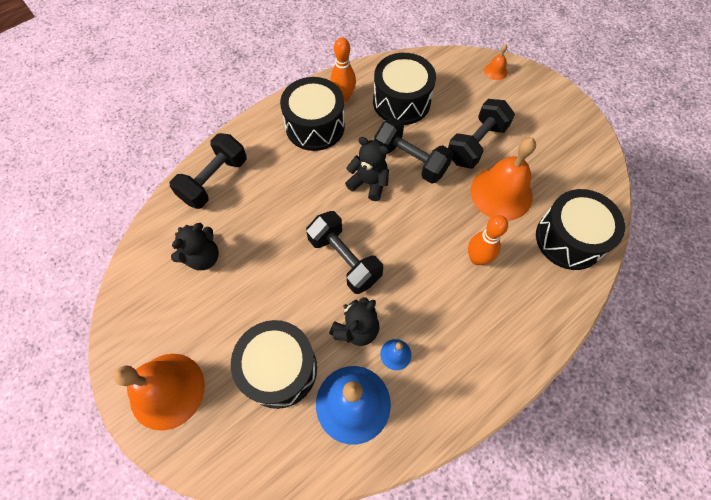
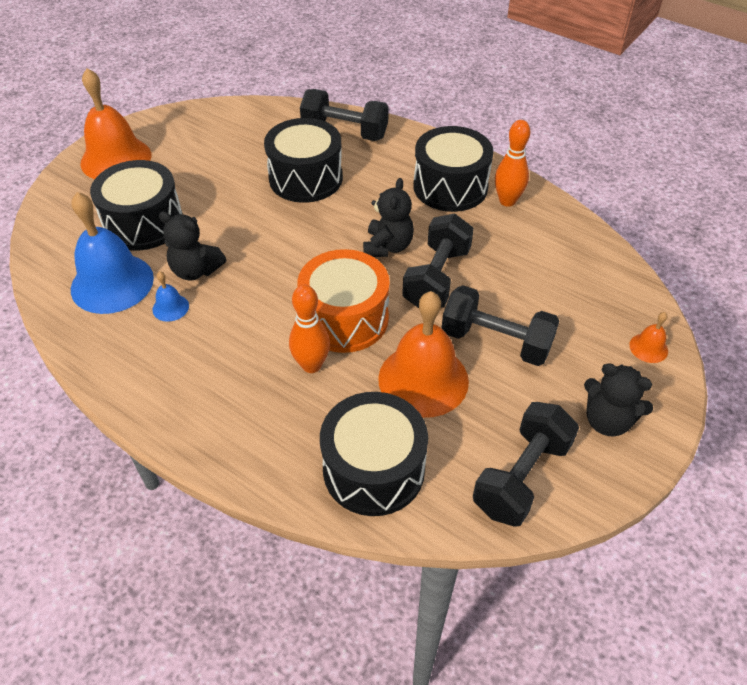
camera: 75 degrees right, 15 degrees down
(203, 257) = (253, 146): black teddy bear -> black teddy bear (607, 420)
(344, 259) = (277, 245): black dumbbell -> black dumbbell (521, 477)
(401, 101) = (529, 254): black drum -> black drum (306, 178)
(436, 227) = (345, 318): none -> orange drum

